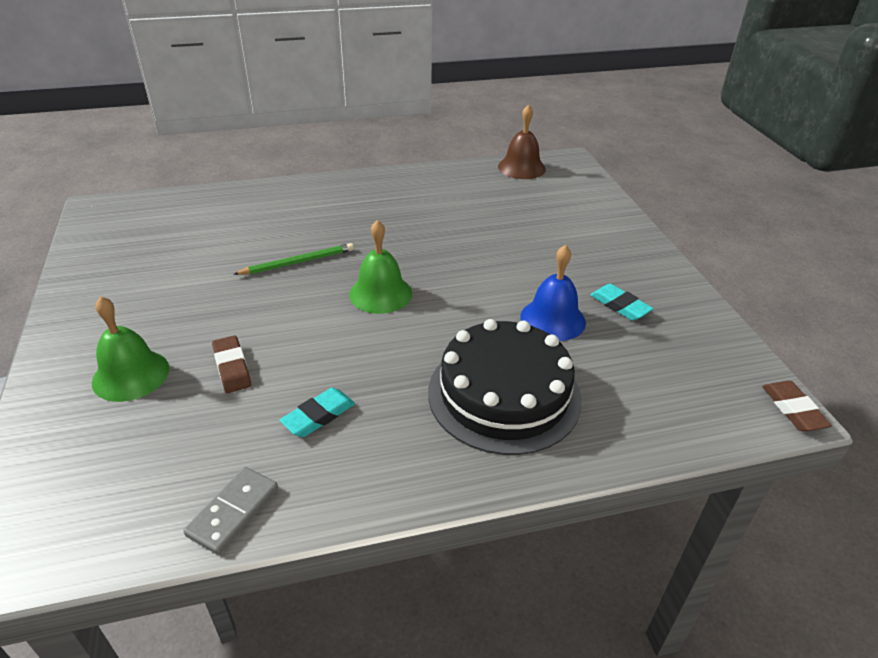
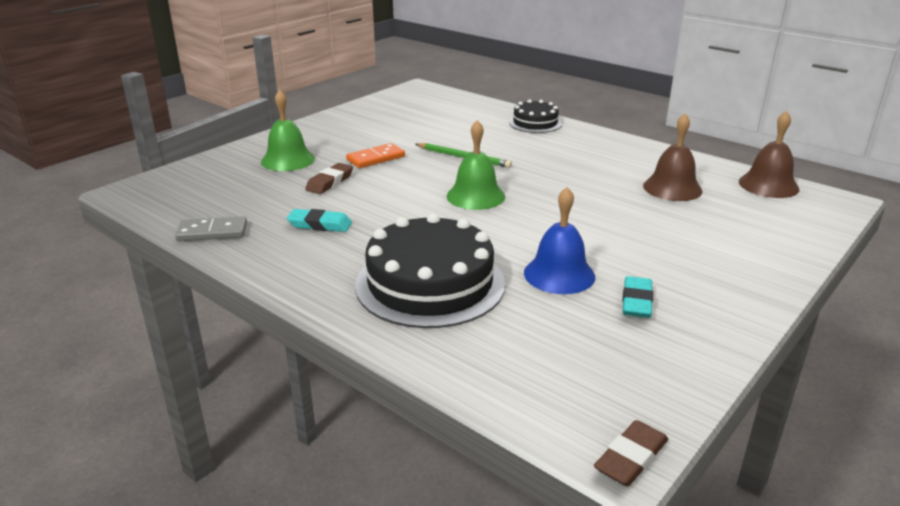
camera: 55 degrees right, 10 degrees down
(222, 312) = (376, 158): none -> orange domino
(286, 193) = (535, 123): none -> black cake
(481, 202) = (672, 188): none -> brown bell

